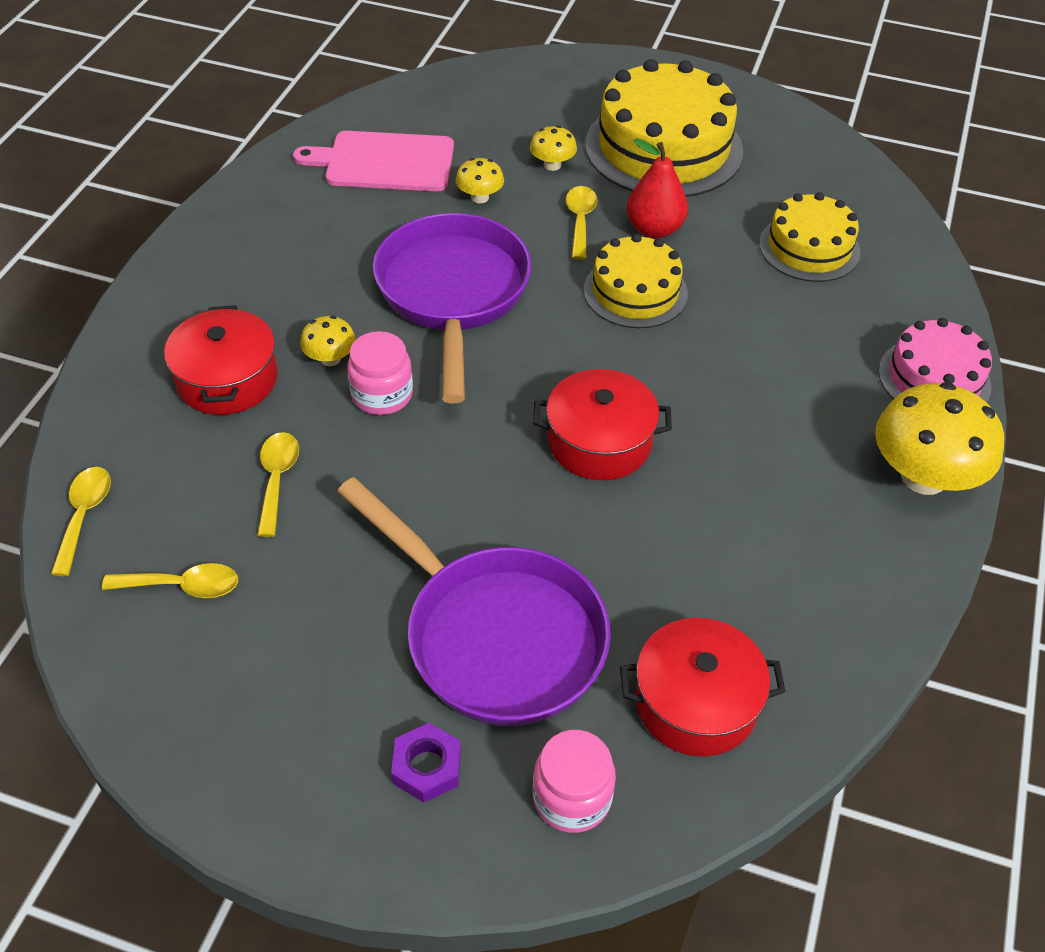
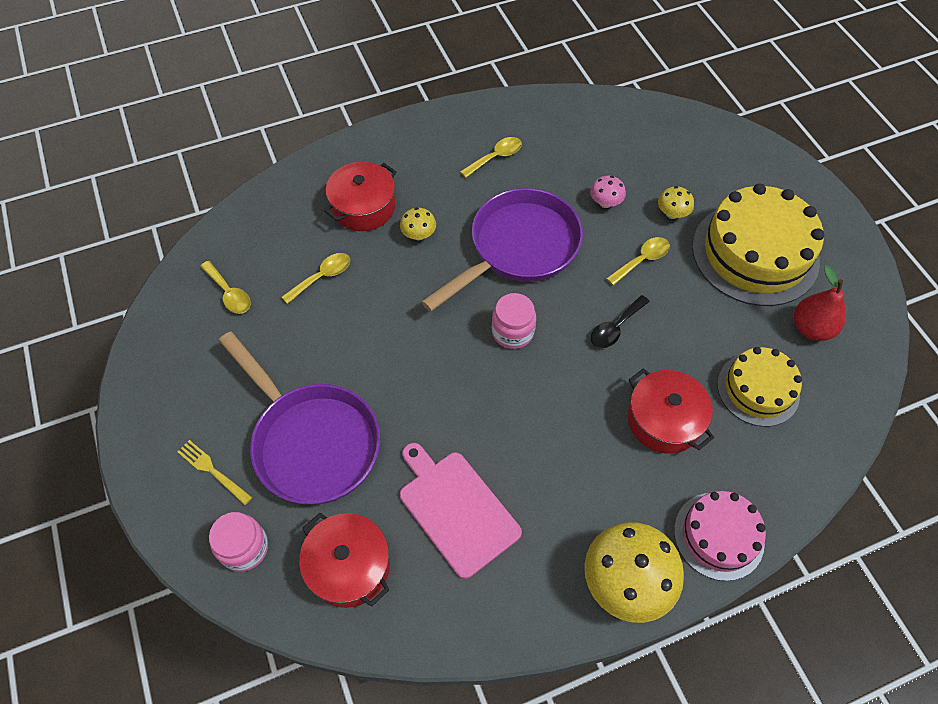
camera: 50 degrees right, 10 degrees up
(84, 515) = (235, 225): yellow spoon -> yellow spoon (496, 157)
(382, 395) = (417, 274): pink jar -> pink jar (512, 332)
(384, 162) = (582, 143): pink cutting board -> pink cutting board (456, 509)
(426, 767) = (212, 470): purple nut -> yellow fork
(480, 197) = (605, 202): yellow mushroom -> pink mushroom
(495, 635) = (311, 441): purple pan -> purple pan turned 45 degrees counterclockwise
(599, 442) = (483, 393): red pot -> red pot (664, 420)
(635, 292) = (615, 328): yellow cake -> black spoon
(654, 229) = (678, 299): red pear -> red pear (811, 328)

